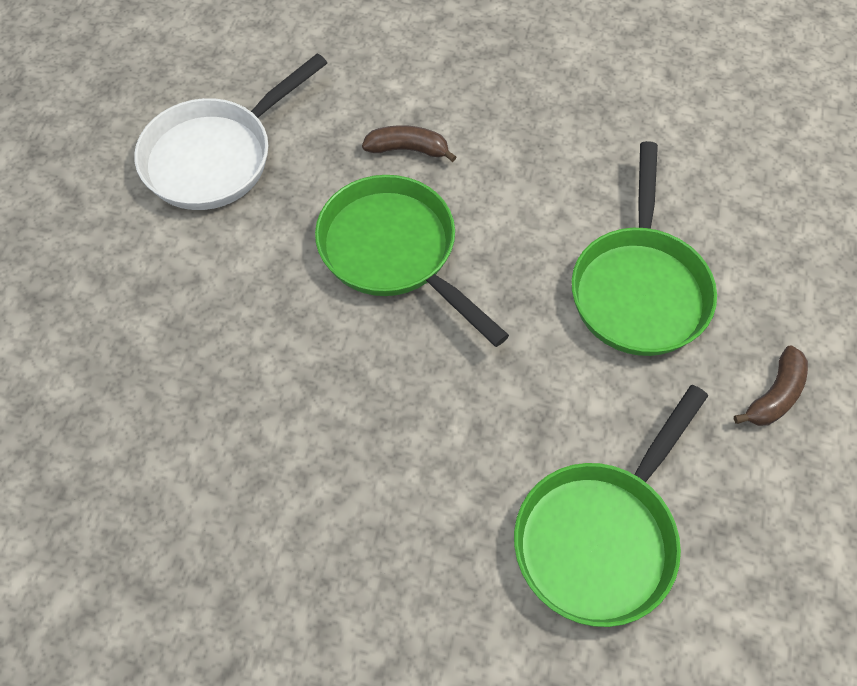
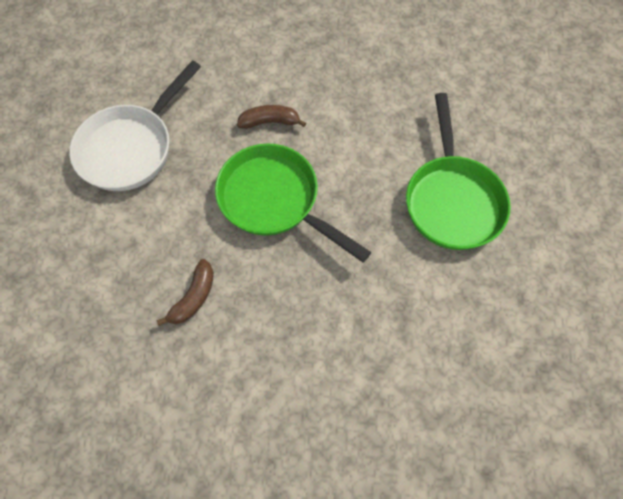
camera: 10 degrees left, 5 degrees up
(600, 536) = (462, 389): green pan -> none
(774, 395) = (559, 263): brown banana -> brown banana (194, 297)

